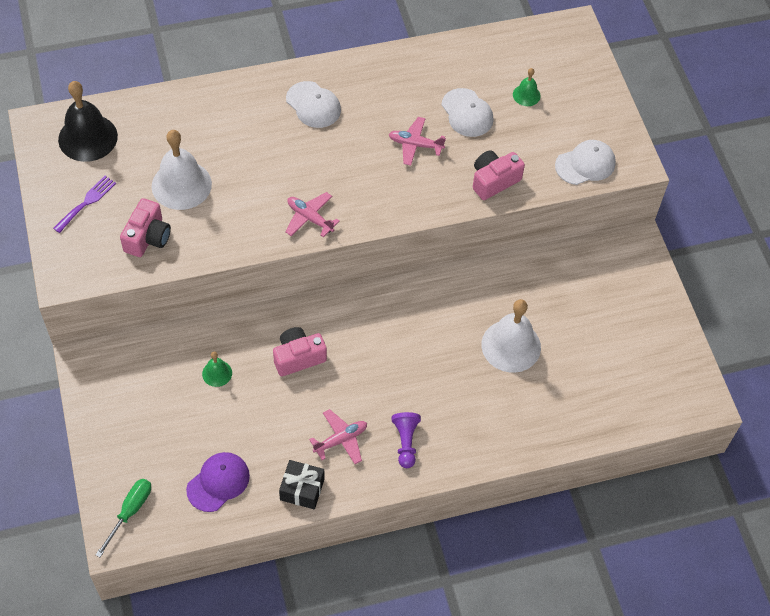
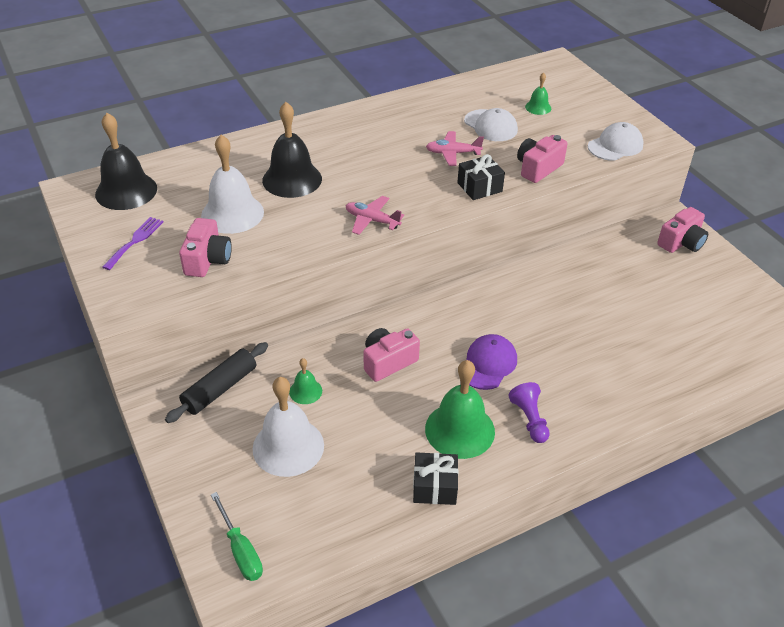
camera: 10 degrees left, 15 degrees down
(130, 512) = (240, 550): green screwdriver -> green screwdriver turned 135 degrees clockwise
(143, 355) = (220, 389): none -> black rolling pin
(218, 482) = (337, 498): purple cap -> purple cap (488, 364)
(247, 151) = (292, 179): none -> black bell
(313, 105) = (345, 139): white cap -> none
(341, 440) = (459, 430): pink plane -> green bell
(426, 195) = (479, 187): none -> black gift
(511, 346) = (597, 316): white bell -> white bell (288, 446)
(632, 274) = (681, 242): none -> pink camera

